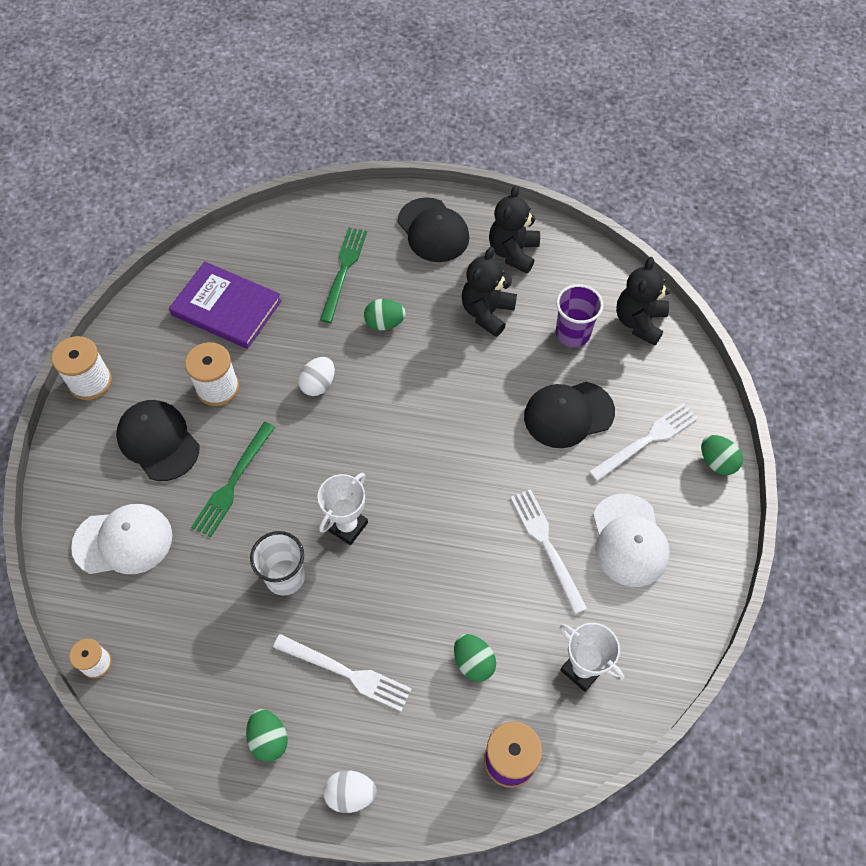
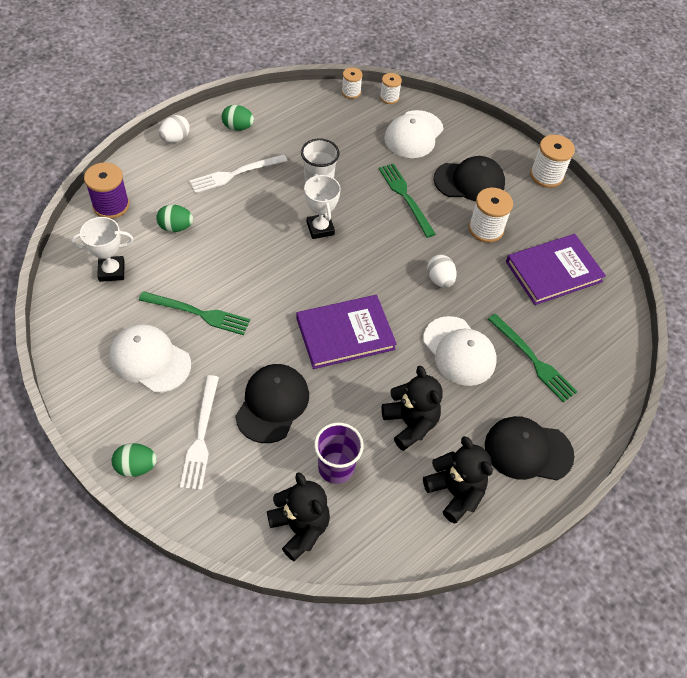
camera: 125 degrees right, 5 degrees down
(73, 613) = (389, 97): none -> white spool
(384, 323) = (459, 351): green egg -> white cap
(449, 414) = (345, 334): none -> purple book
(547, 546) = (198, 313): white fork -> green fork

